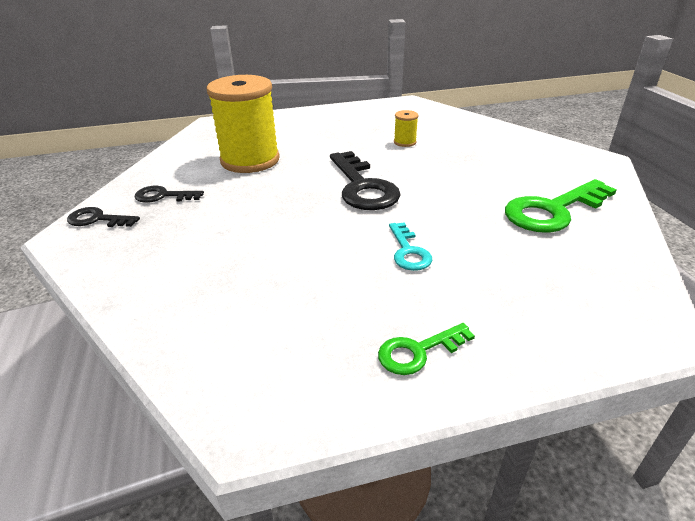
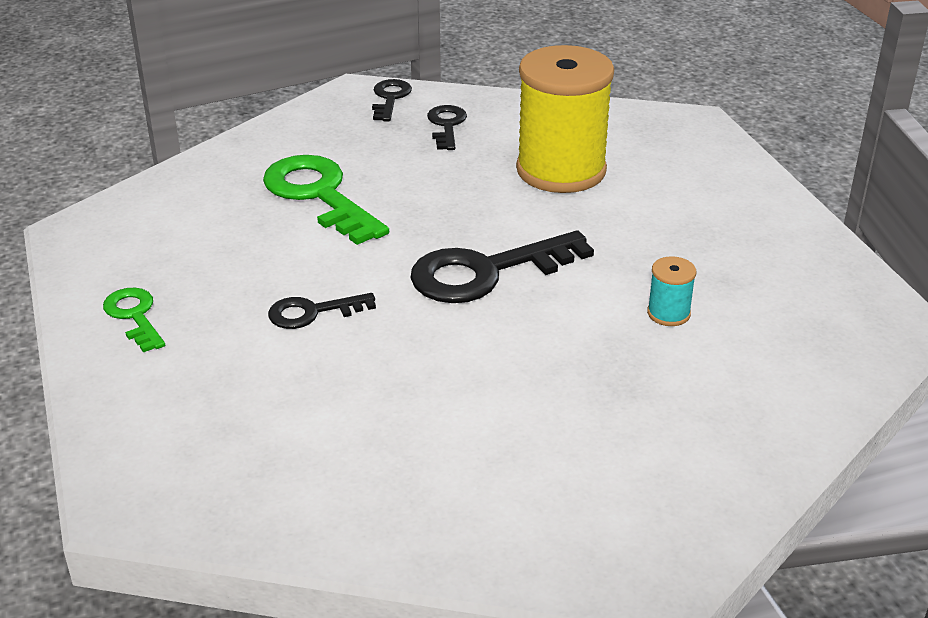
camera: 85 degrees right, 0 degrees up
(405, 142) = (668, 313): yellow spool -> turquoise spool
(408, 251) = (312, 312): turquoise key -> black key
(553, 210) = (422, 463): green key -> green key (319, 195)

